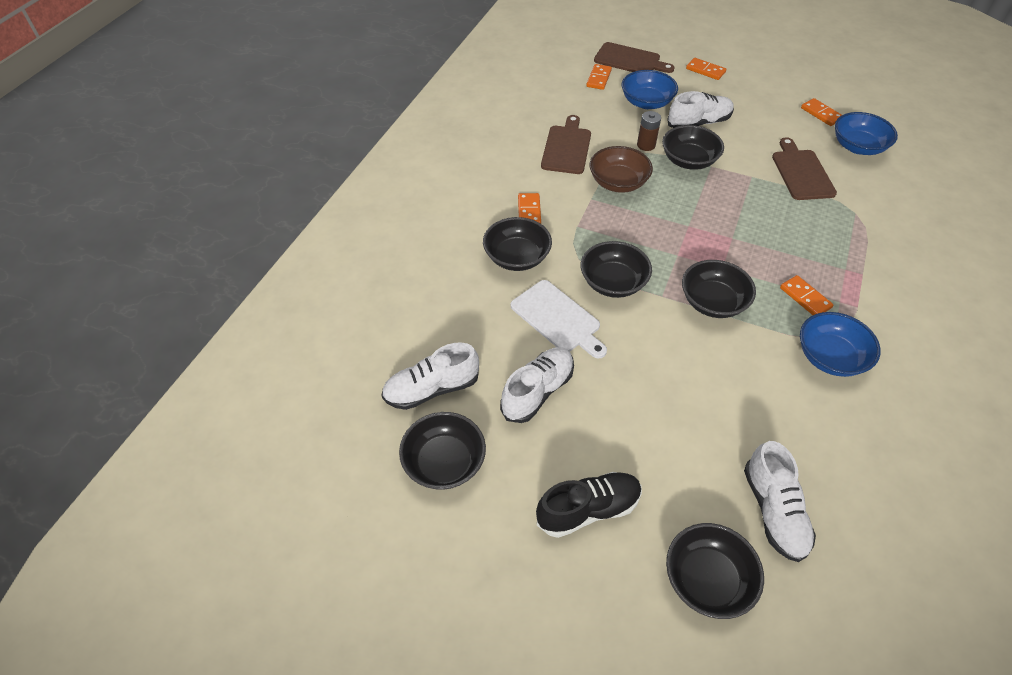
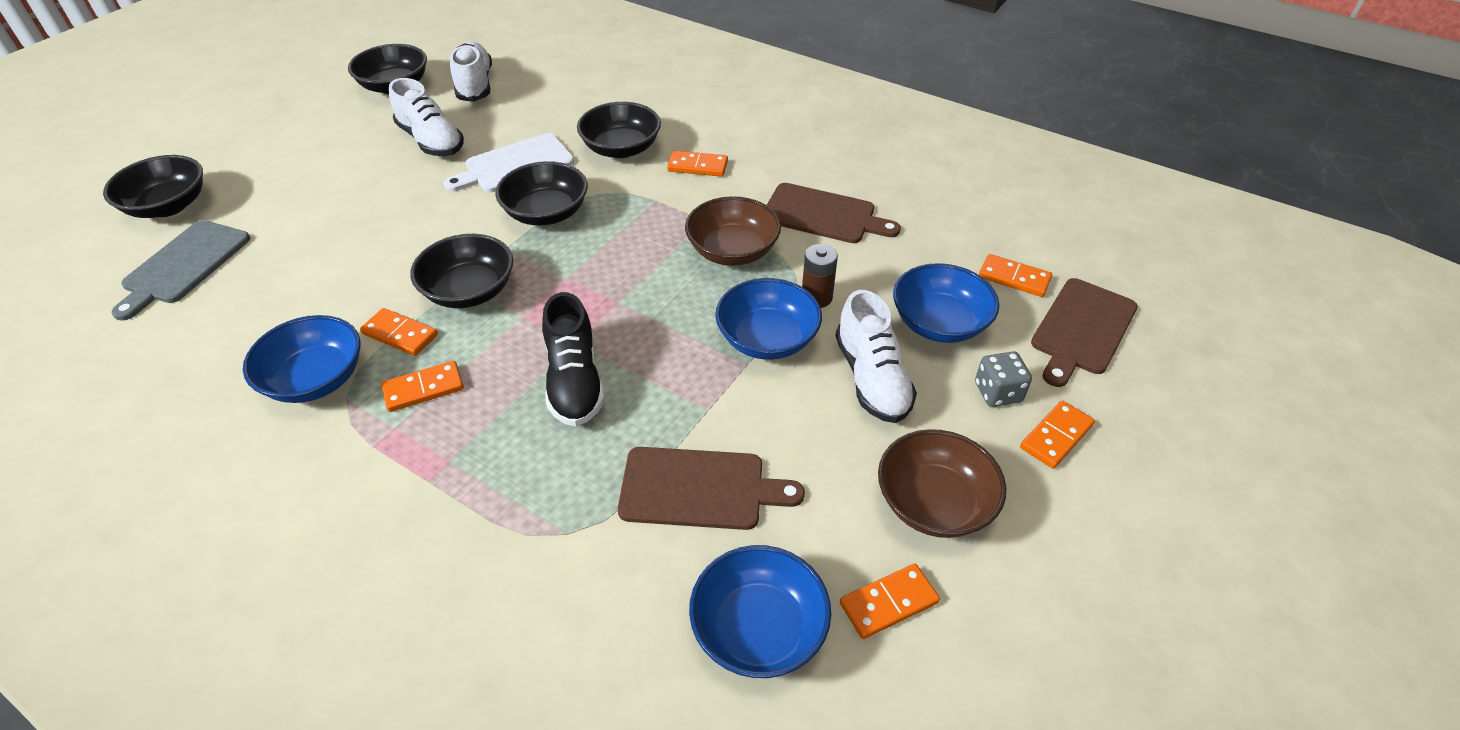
camera: 100 degrees right, 5 degrees down
(588, 510) = (289, 152): black shoe -> black shoe (574, 381)
(687, 85) = (998, 392): none -> grey dice
(688, 160) = (767, 339): black bowl -> blue bowl
(764, 103) = (934, 503): none -> brown bowl
(769, 326) = (400, 334): none -> orange domino
(774, 511) = (183, 265): white shoe -> grey cutting board

